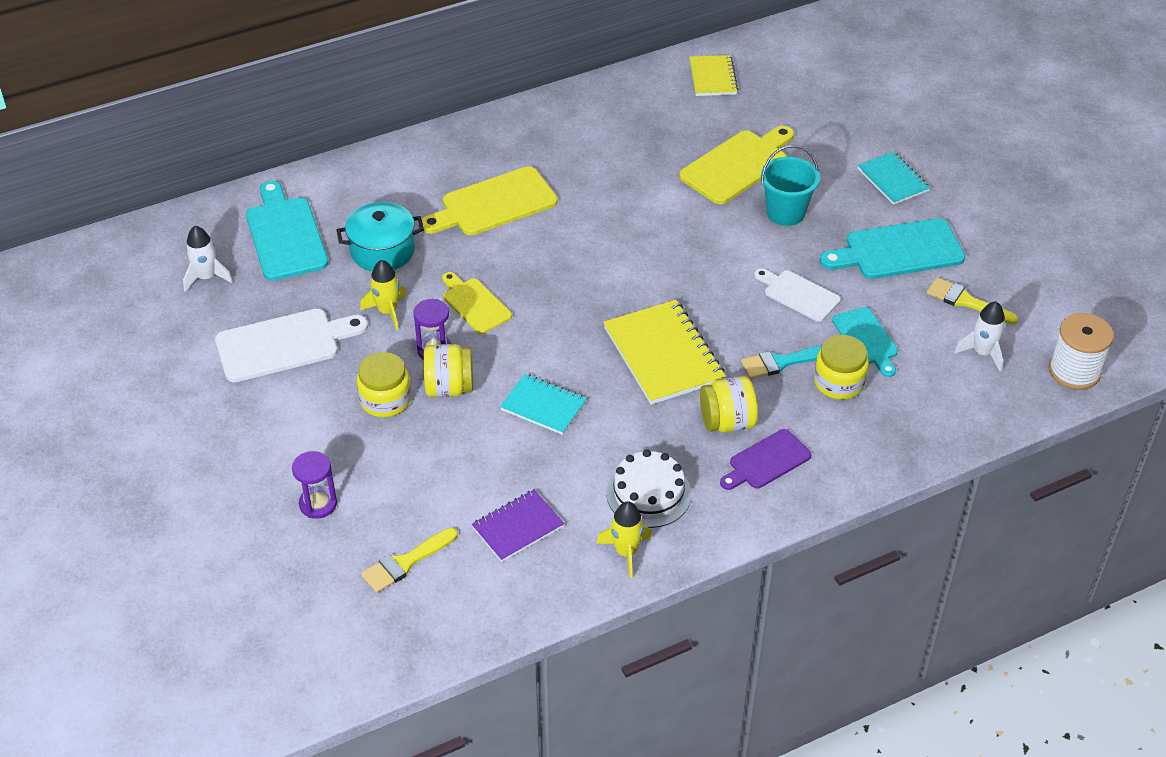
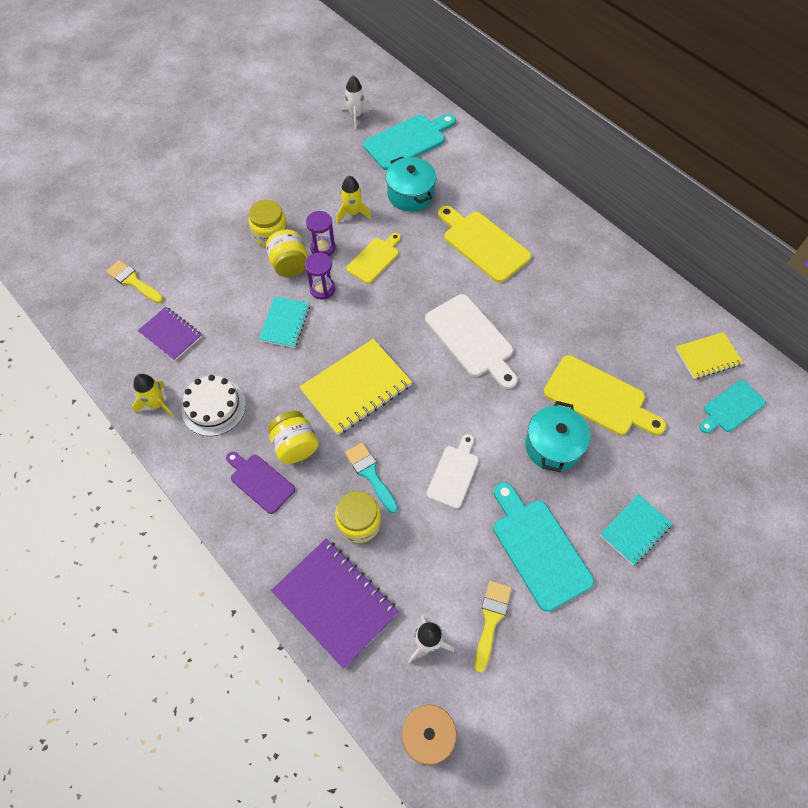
camera: 75 degrees right, 15 degrees up
(284, 344) = (306, 169): white cutting board -> white cutting board (471, 339)
(318, 504) = (175, 224): purple hourglass -> purple hourglass (322, 289)
(785, 212) = (553, 446): turquoise bucket -> turquoise pot
(866, 339) = (416, 537): turquoise cutting board -> turquoise cutting board (731, 408)
(927, 417) = (335, 602): none -> purple notebook

